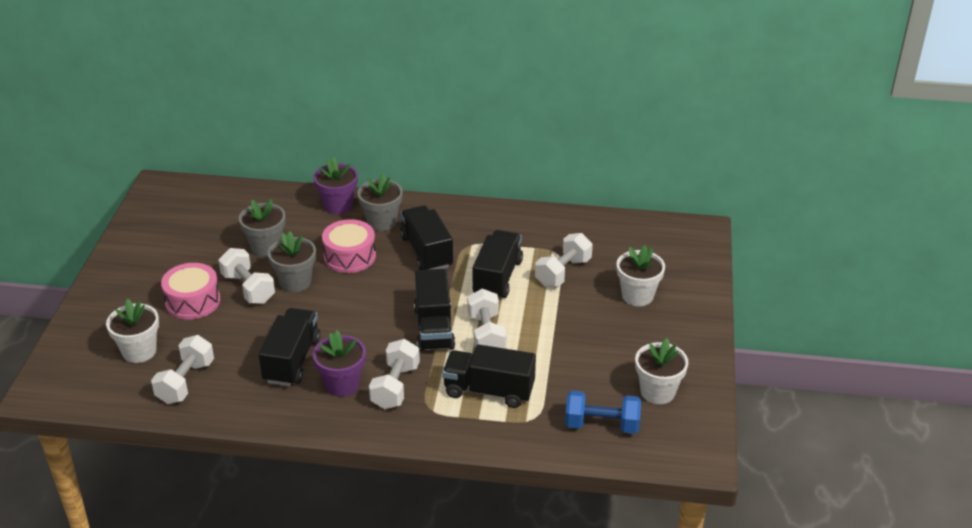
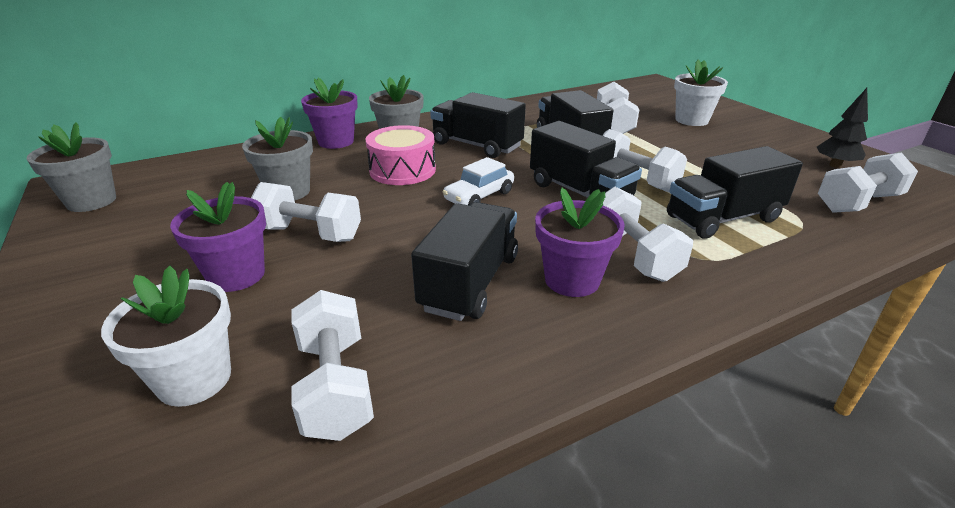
camera: 35 degrees left, 5 degrees down
(193, 301) = (236, 275): pink drum -> purple flower pot
(292, 360) = (470, 282): black truck -> black truck turned 45 degrees clockwise
(295, 282) = (367, 208): grey flower pot -> grey flower pot (91, 201)
(368, 302) = (479, 196): none -> white car
(601, 425) = (857, 203): blue dumbbell -> white dumbbell
(657, 392) = (835, 165): white flower pot -> black tree

